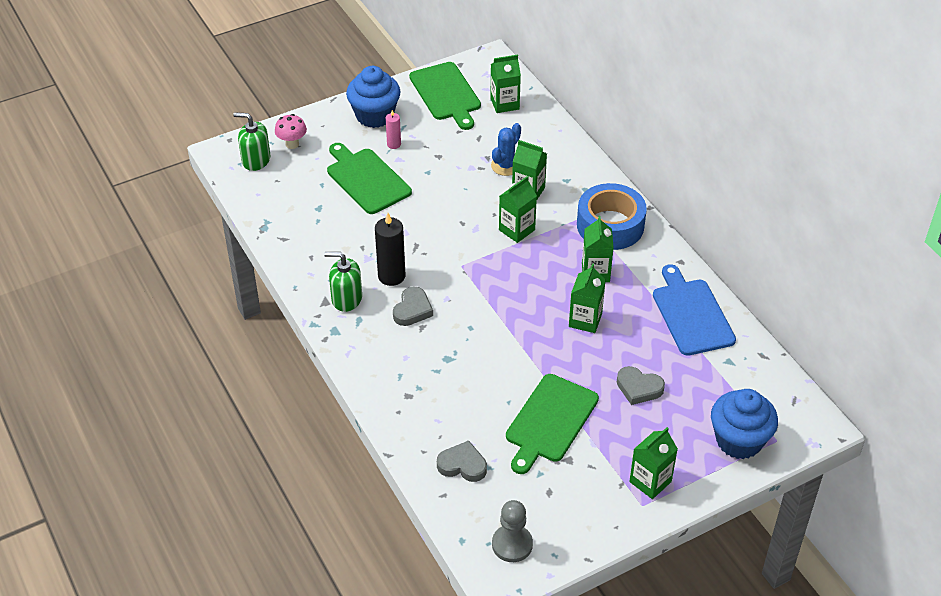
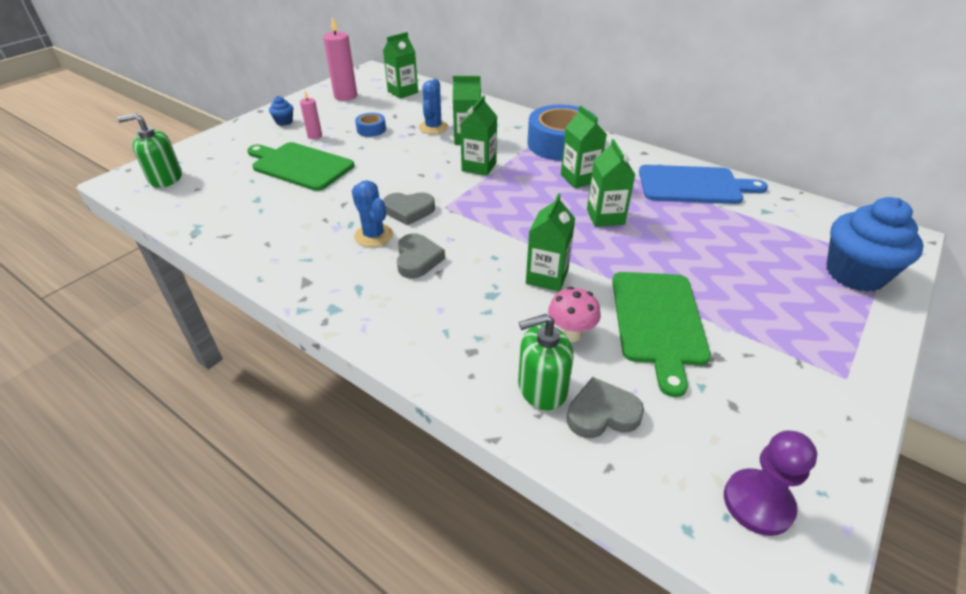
camera: 25 degrees left, 5 degrees down
(292, 144) = (204, 158): pink mushroom -> pink mushroom (570, 334)
(346, 298) = (331, 271): green soap dispenser -> green soap dispenser (542, 388)
(374, 115) = (284, 122): blue cupcake -> blue cupcake, size x0.43
(391, 276) = (374, 235): black candle -> blue cactus
(446, 94) = (345, 96): green cutting board -> pink candle
(447, 151) = (371, 129): none -> blue tape
(512, 544) = (758, 503): grey pawn -> purple pawn
(638, 388) = (713, 258): grey heart -> grey heart (409, 211)
(650, 481) = (824, 347): green carton -> green carton (547, 277)
(691, 314) = (693, 185): blue cutting board -> blue cutting board turned 135 degrees clockwise

